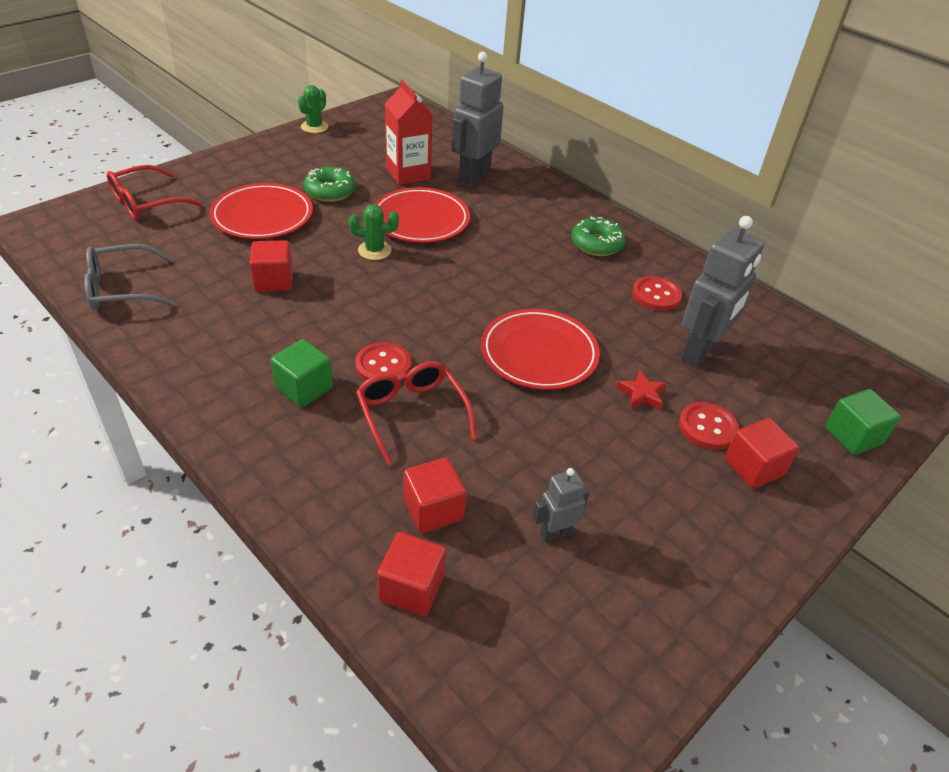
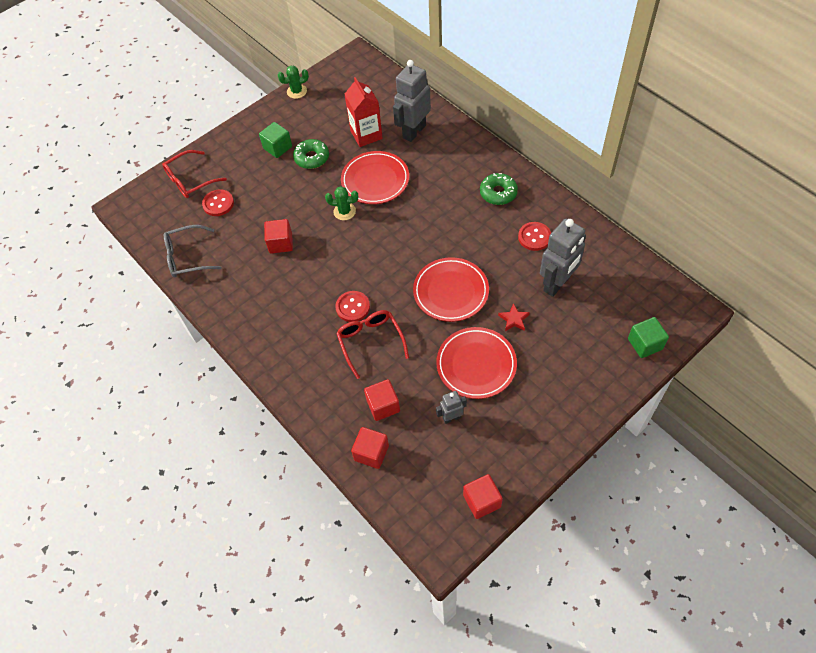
camera: 10 degrees right, 15 degrees up
(262, 216) = (268, 186): red plate -> red plate (476, 364)
(304, 388) = (306, 327): green cube -> green cube (277, 147)
(314, 127) = (297, 91): green cactus -> green cactus turned 45 degrees clockwise
(707, 427) = (552, 342): red button -> red button (218, 204)
(753, 467) = (576, 369): red cube -> red cube (482, 501)

